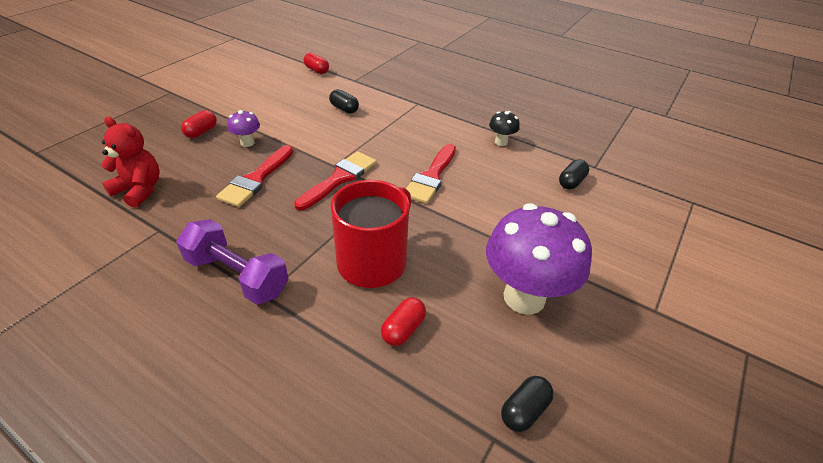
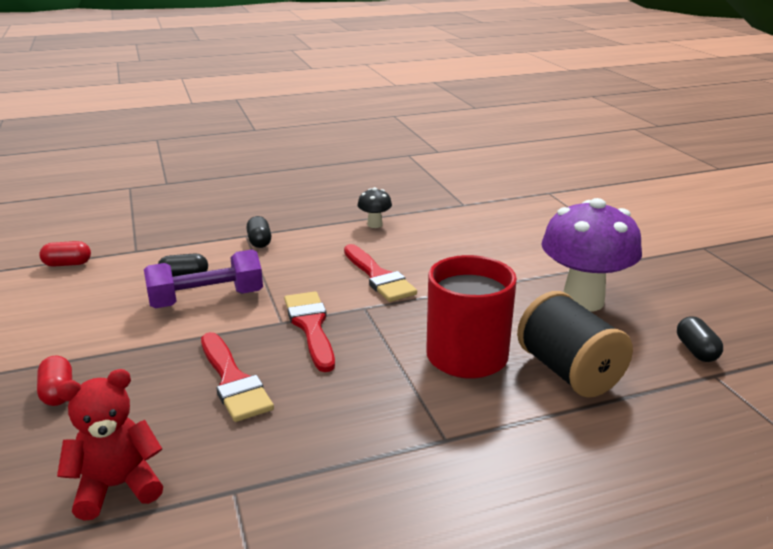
camera: 50 degrees left, 15 degrees down
(237, 276) = (395, 449): purple dumbbell -> purple dumbbell (206, 299)
(247, 143) = (145, 364): purple mushroom -> none
(403, 329) = (568, 372): red capsule -> black spool
(571, 182) = (470, 221): black capsule -> black capsule (259, 242)

